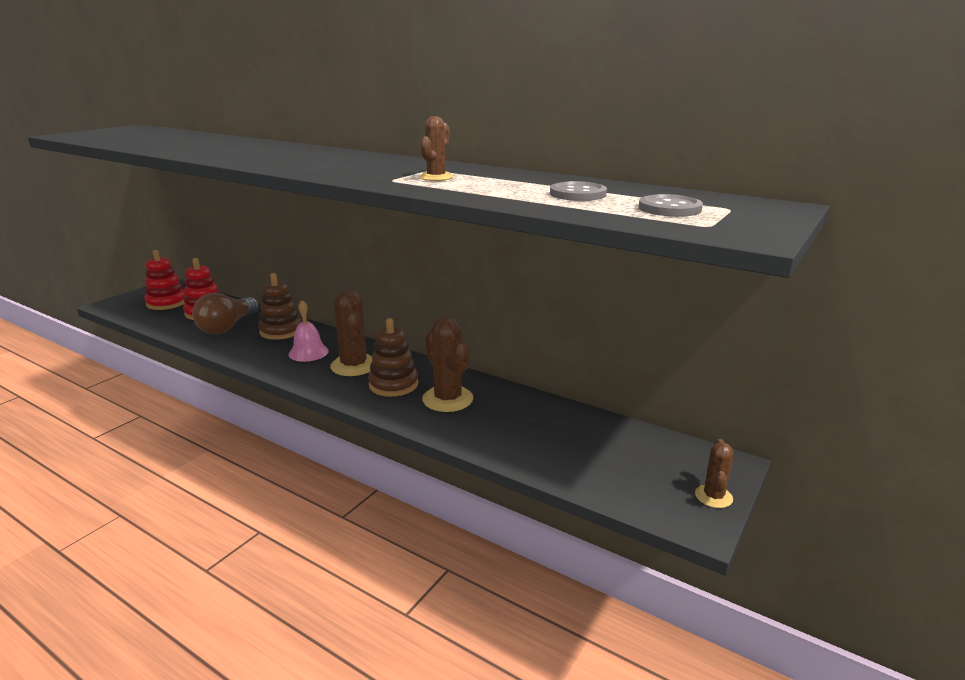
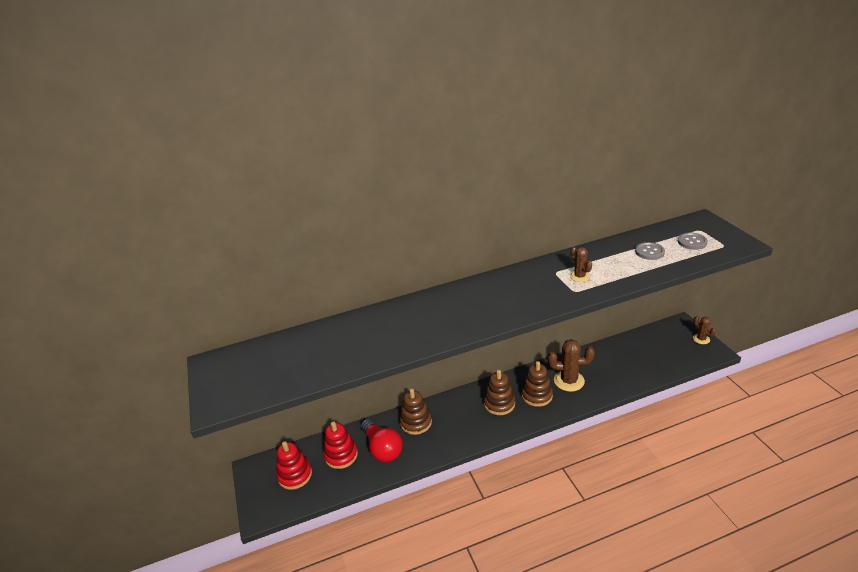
camera: 50 degrees left, 10 degrees up
(227, 327) = (382, 448): brown light bulb -> red light bulb
(308, 352) = (463, 418): pink bell -> none
(354, 365) = (499, 403): brown cactus -> brown stacking toy

